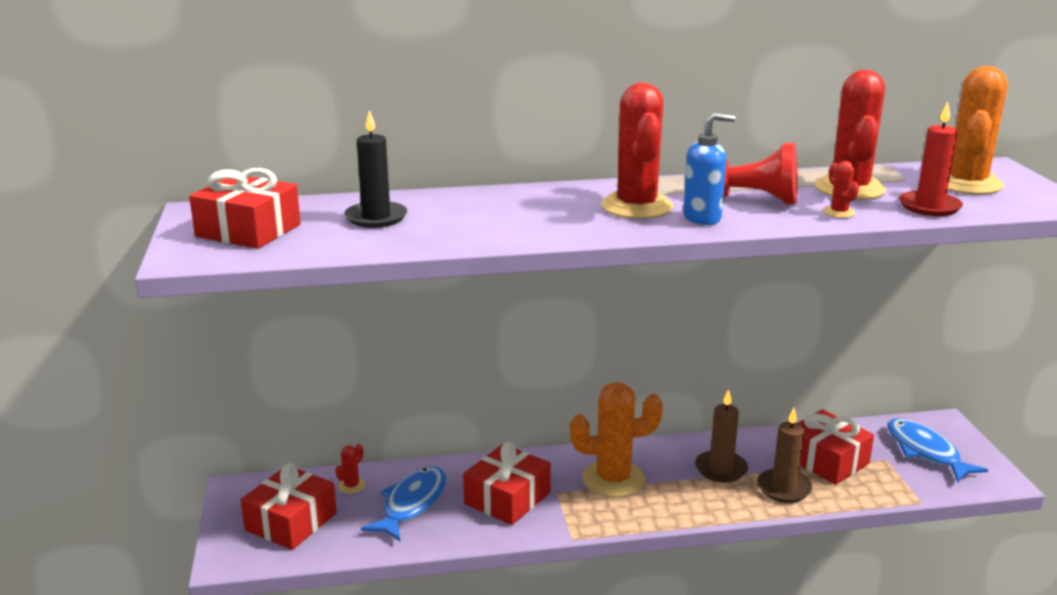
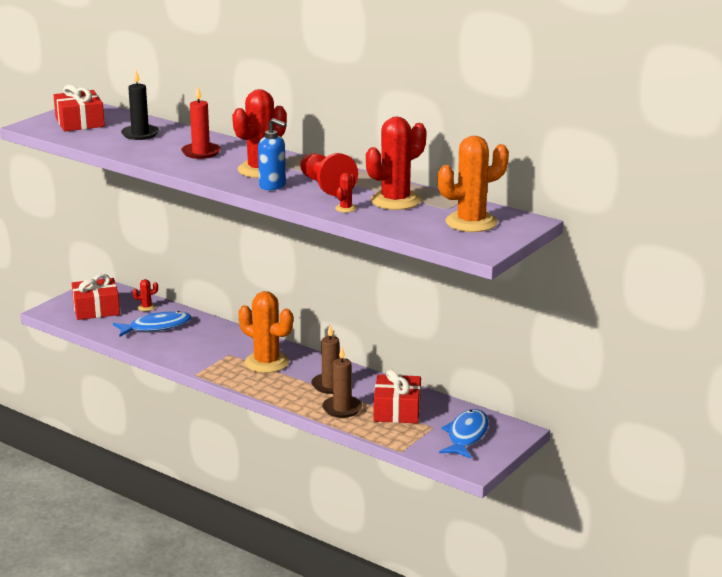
camera: 45 degrees right, 0 degrees up
(507, 498) = (201, 345): red gift -> none
(929, 206) = (403, 224): red candle -> red candle (201, 152)

